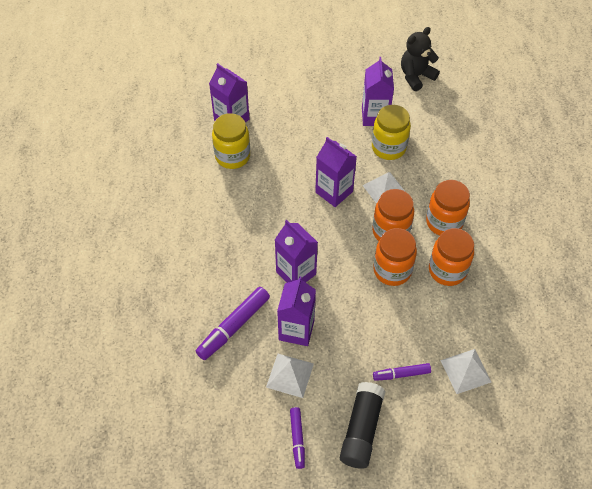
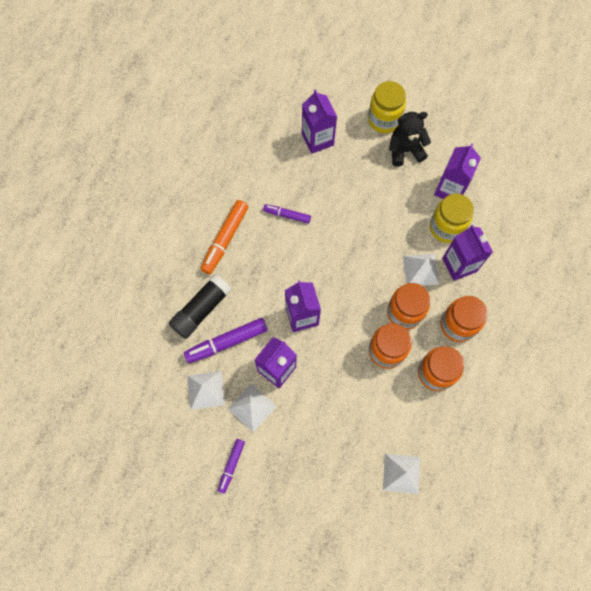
camera: 25 degrees right, 15 degrees up
(185, 236) = (225, 239): none -> orange marker
(232, 156) = (301, 178): yellow jar -> yellow jar (384, 120)
(234, 379) = (206, 390): none -> white pyramid
(334, 192) = (373, 251): purple carton -> purple carton (459, 265)
(361, 429) = (287, 483): black glue stick -> black glue stick (201, 309)
(401, 374) = (345, 450): purple marker -> purple marker (287, 215)
(416, 76) = (511, 162): black teddy bear -> black teddy bear (405, 150)

